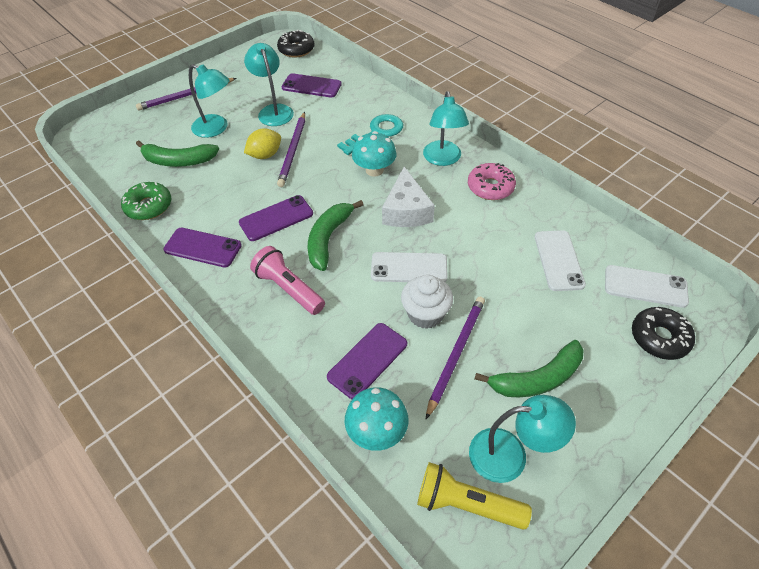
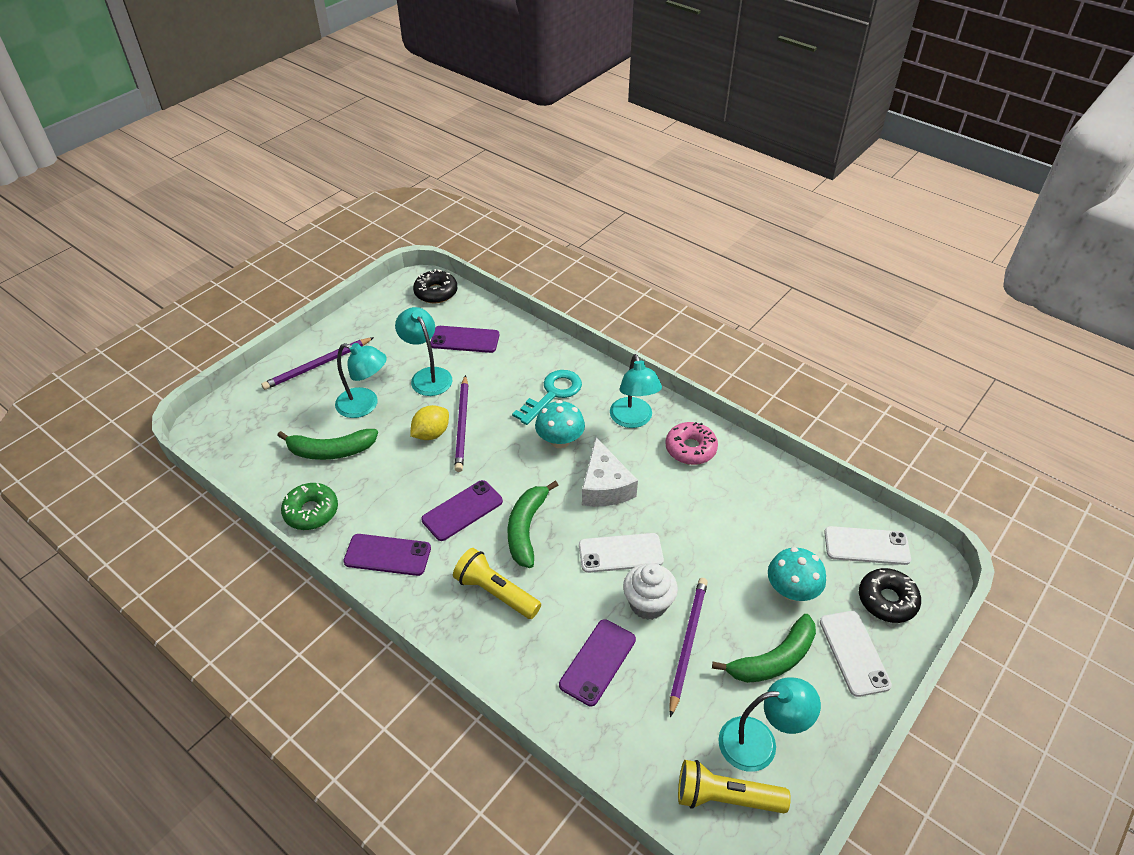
camera: 10 degrees left, 5 degrees down
(288, 289) = (495, 592): pink flashlight -> yellow flashlight
(377, 431) = (622, 736): turquoise mushroom -> turquoise mushroom (791, 590)
(558, 260) = (775, 526): white phone -> white phone (854, 653)

